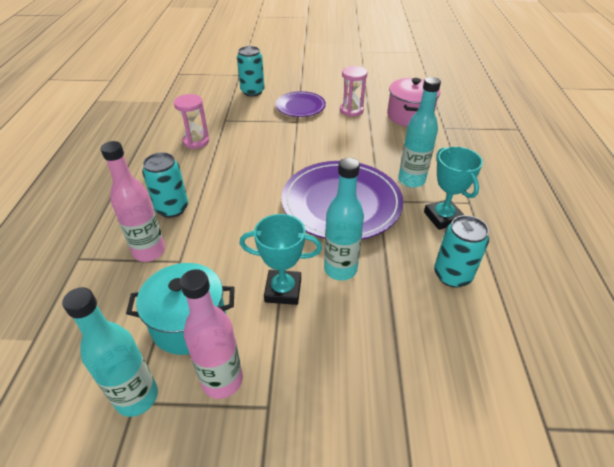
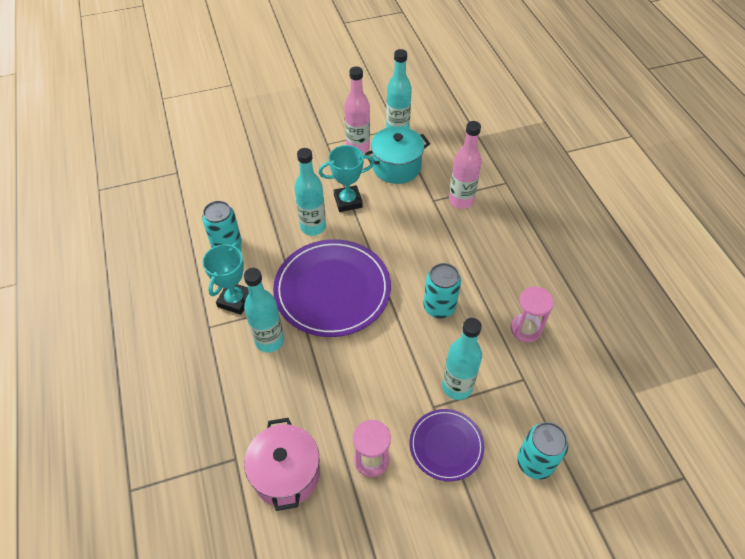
camera: 160 degrees right, 10 degrees up
(172, 208) = (476, 240): turquoise can -> turquoise can (439, 307)
(273, 126) = (457, 387): none -> turquoise bottle
(443, 217) = (235, 300): turquoise trophy -> turquoise trophy turned 60 degrees clockwise

